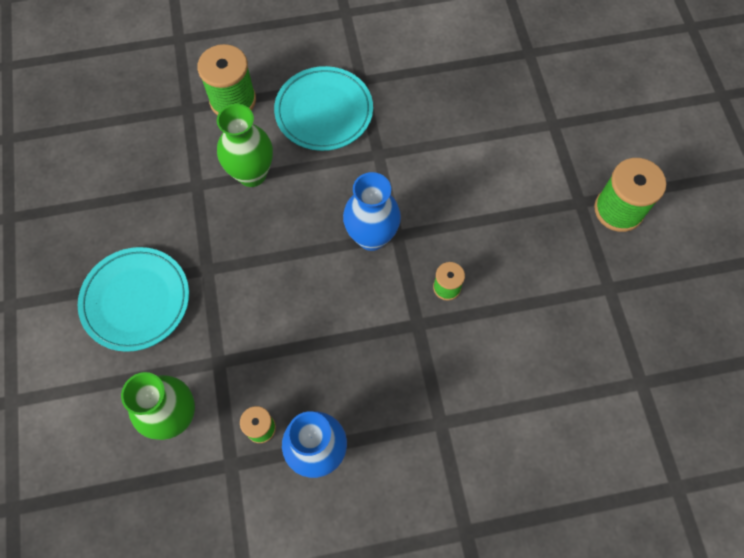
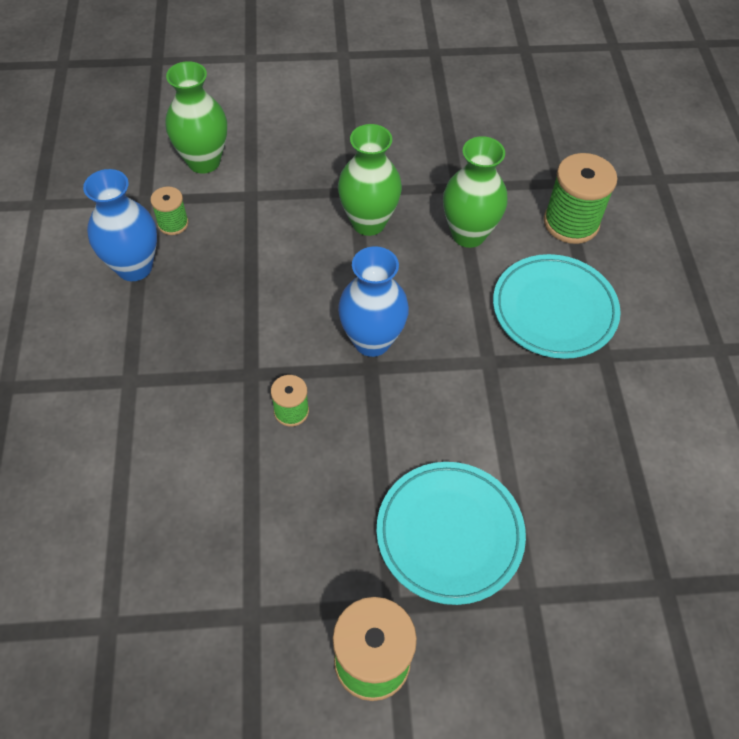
camera: 95 degrees right, 10 degrees down
(136, 300) = (330, 137): turquoise plate -> turquoise plate (449, 534)
(245, 253) = (368, 222): none -> green vase

